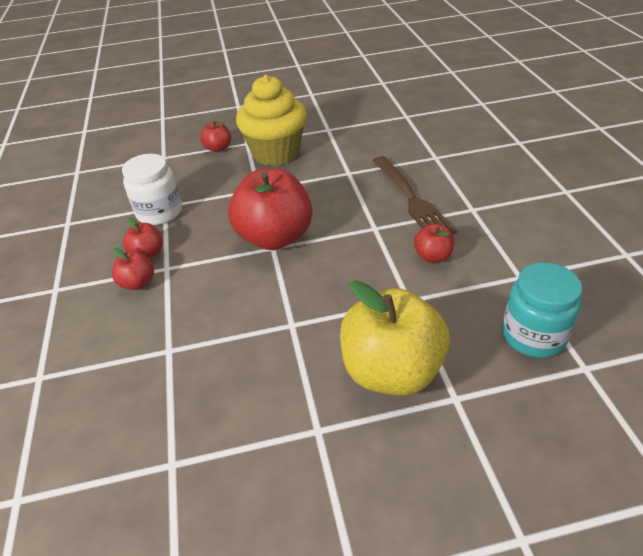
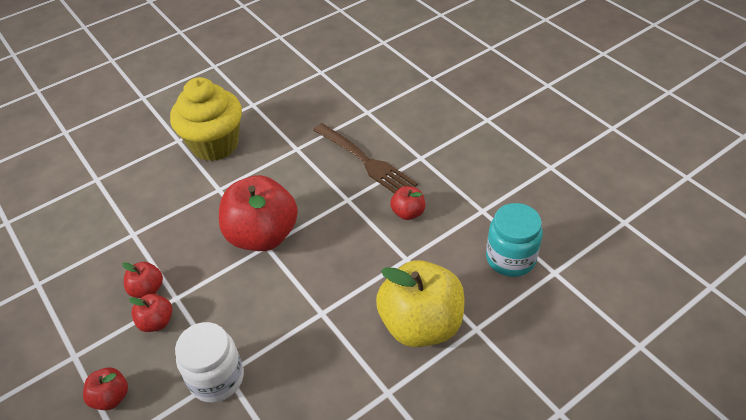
camera: 25 degrees left, 5 degrees up
(159, 212) = (132, 243): white jar -> white jar (216, 378)
(218, 148) = (151, 154): red apple -> red apple (111, 397)

